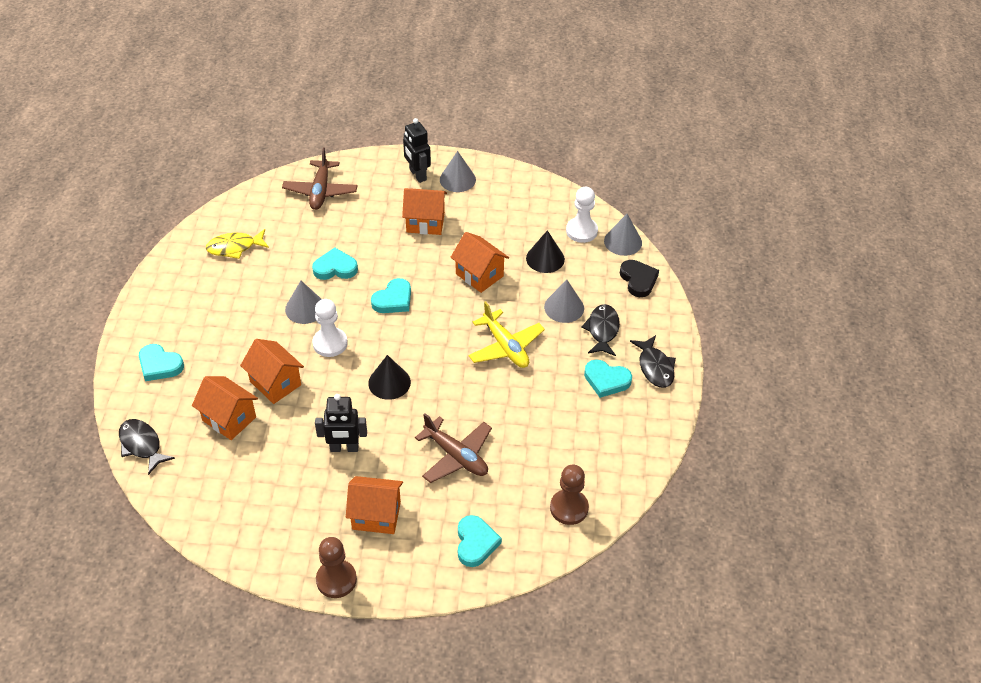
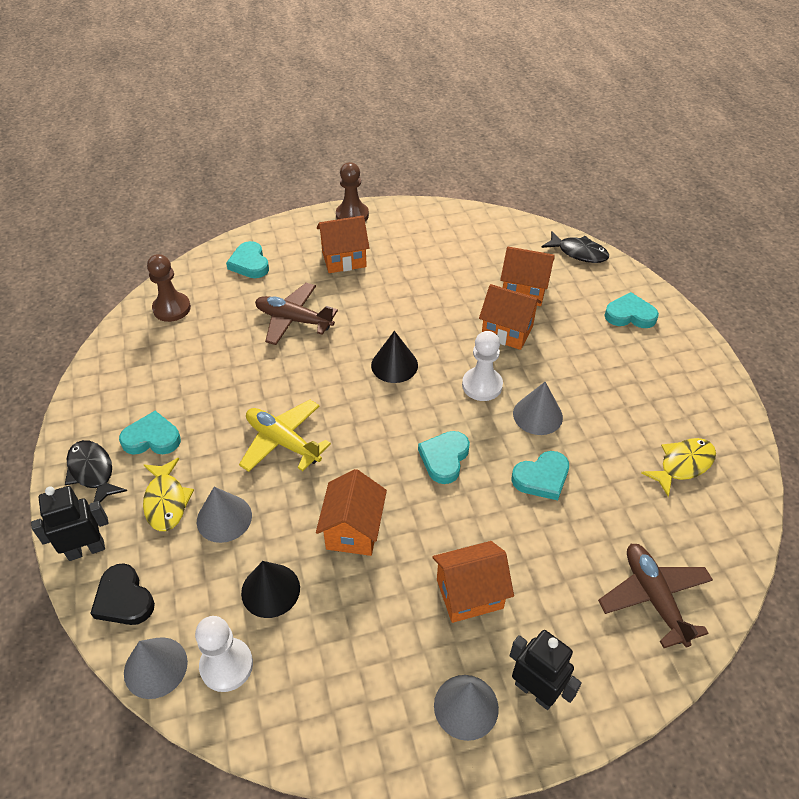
camera: 160 degrees right, 0 degrees up
(344, 448) = (402, 298): black robot -> black robot (86, 550)
(479, 275) = (353, 530): orange house -> orange house turned 75 degrees clockwise
(602, 330) = (166, 501): black fish -> yellow fish

